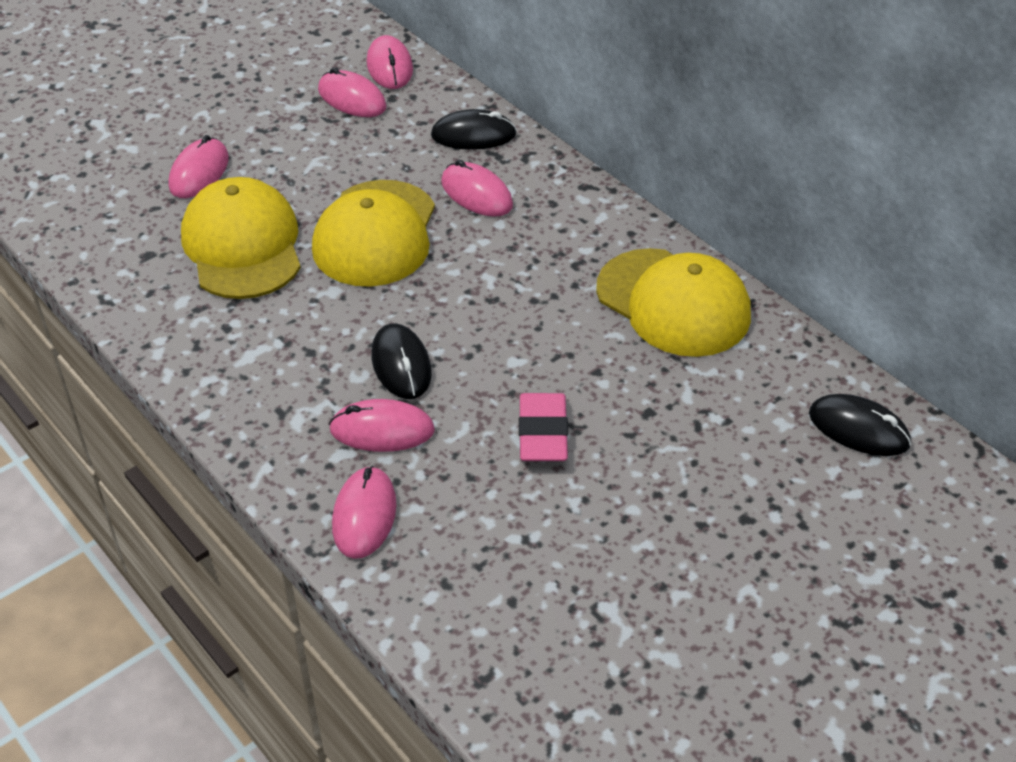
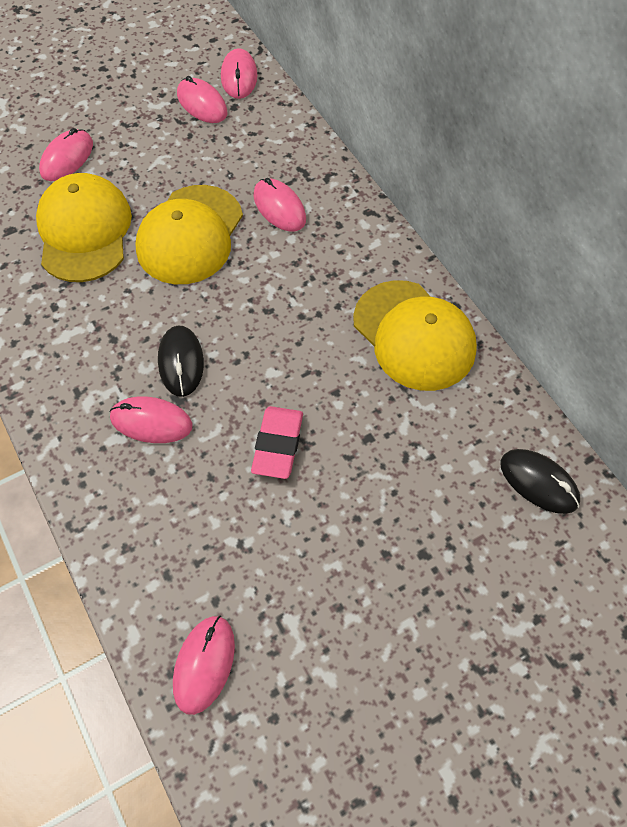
camera: 10 degrees right, 15 degrees up
(364, 515) = (118, 500): pink mouse -> pink mouse (204, 664)
(473, 135) = (290, 151): black mouse -> none

